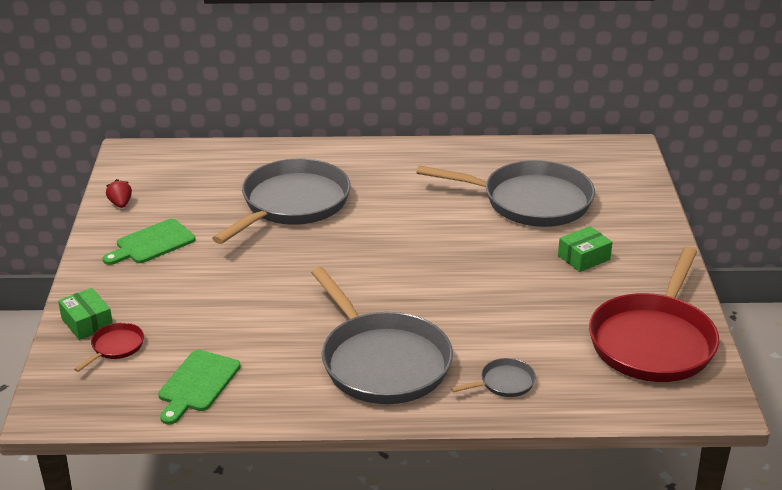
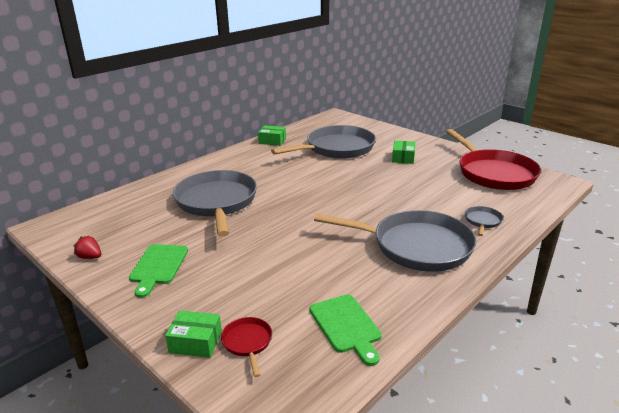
camera: 45 degrees left, 5 degrees down
(476, 152) = (272, 141): none -> green box

